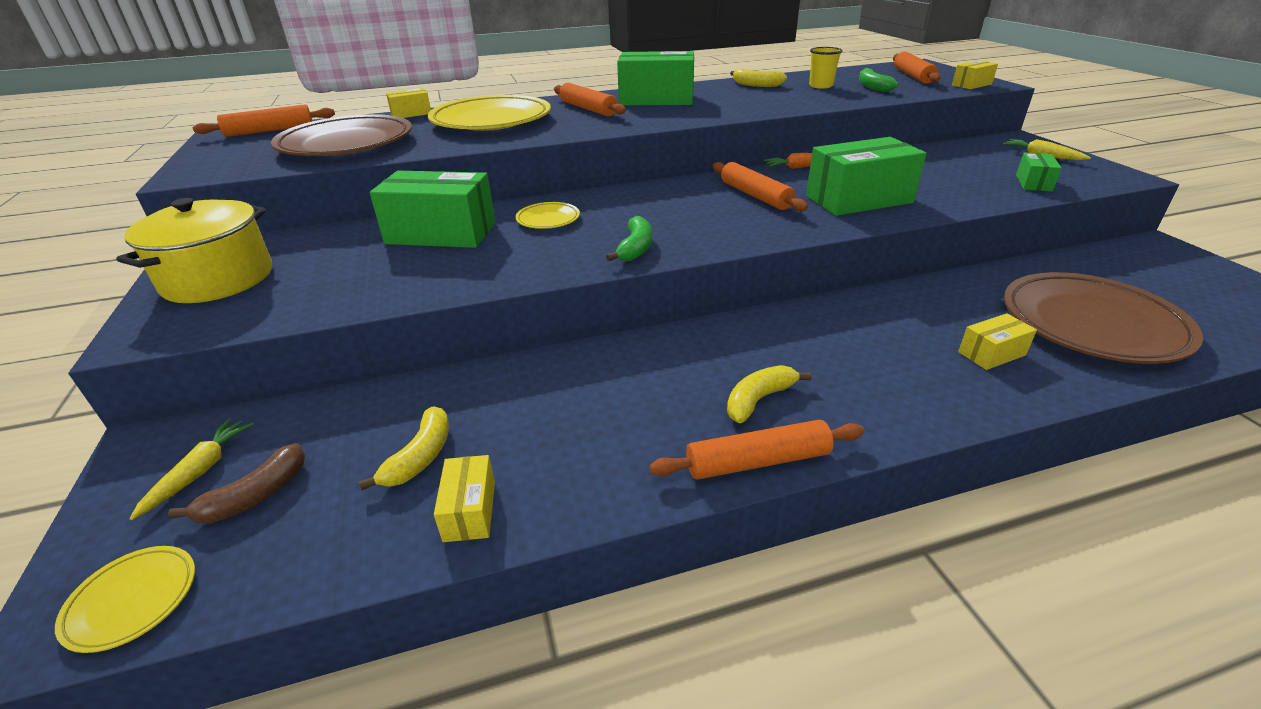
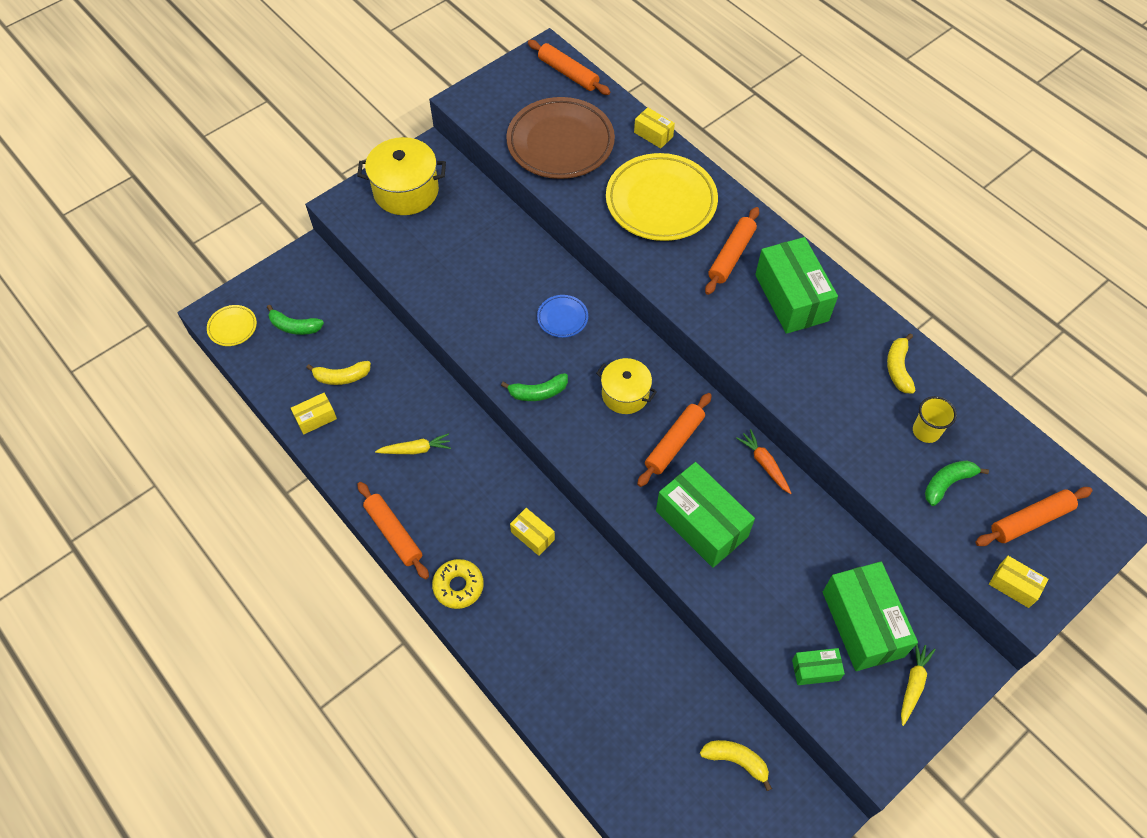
camera: 65 degrees right, 25 degrees up
(200, 471) = (300, 293): yellow carrot -> yellow carrot (416, 449)
(256, 496) = (294, 327): brown banana -> green banana
(441, 233) = (512, 266): green box -> green box (862, 624)
(548, 219) = (562, 318): yellow plate -> blue plate
(678, 206) = (625, 394): none -> yellow pot
(758, 400) = (448, 521): yellow banana -> yellow banana (736, 760)
(873, 413) = (458, 586): none -> yellow donut
(991, 353) = (555, 654): yellow box -> yellow box (532, 536)
(1091, 324) = (628, 727): brown plate -> none

